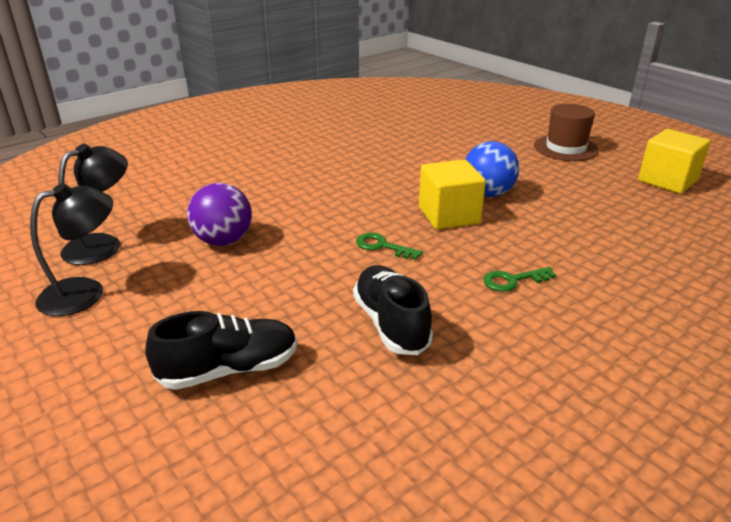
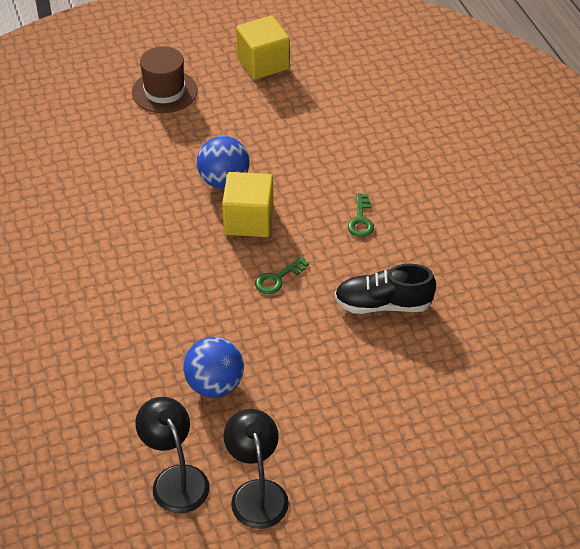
camera: 70 degrees left, 15 degrees up
(223, 241) = (214, 385): purple ball -> blue ball
(229, 369) = (398, 406): black shoe -> none

